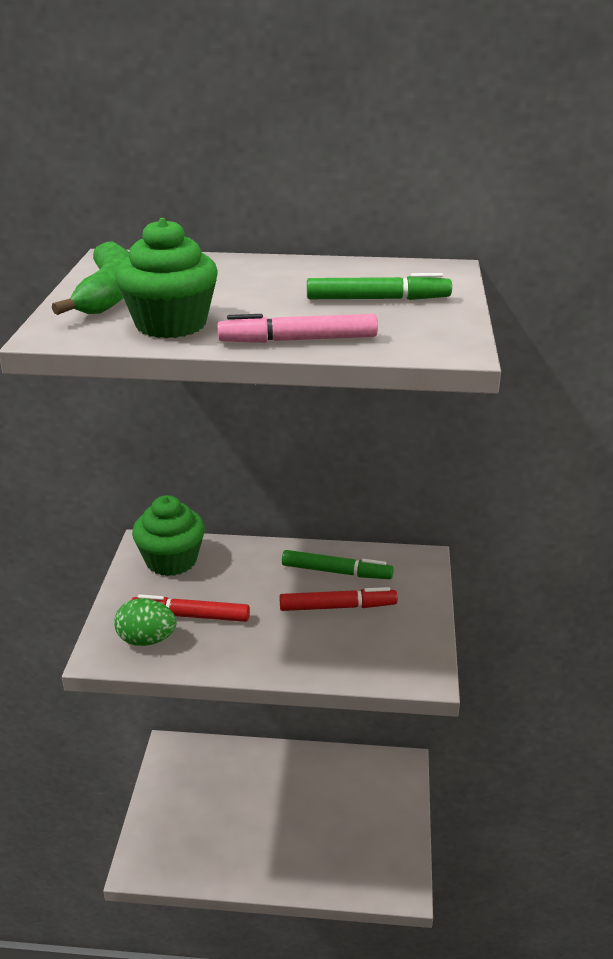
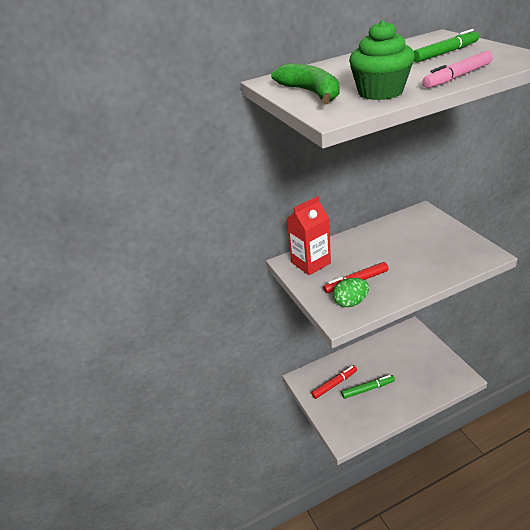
camera: 25 degrees left, 5 degrees up
(171, 560) = (311, 263): green cupcake -> red carton
(336, 572) = (394, 232): green marker -> green marker (368, 389)
(337, 607) = (416, 246): red marker -> red marker (334, 384)

